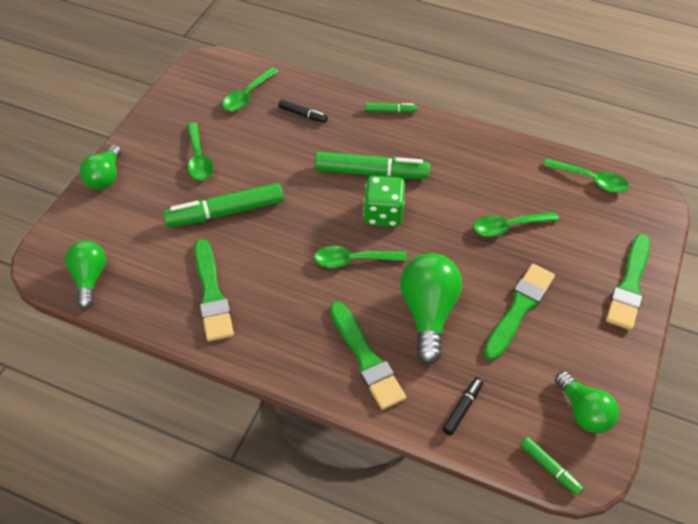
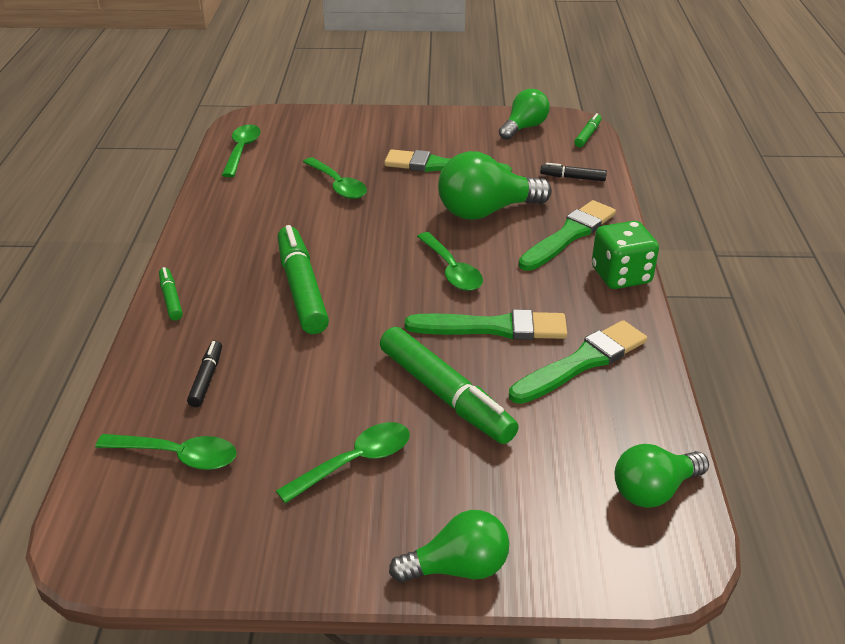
camera: 110 degrees left, 15 degrees down
(383, 214) = (367, 265): green dice -> green dice (621, 276)
(629, 285) = (373, 121): green brush -> green brush (493, 328)

